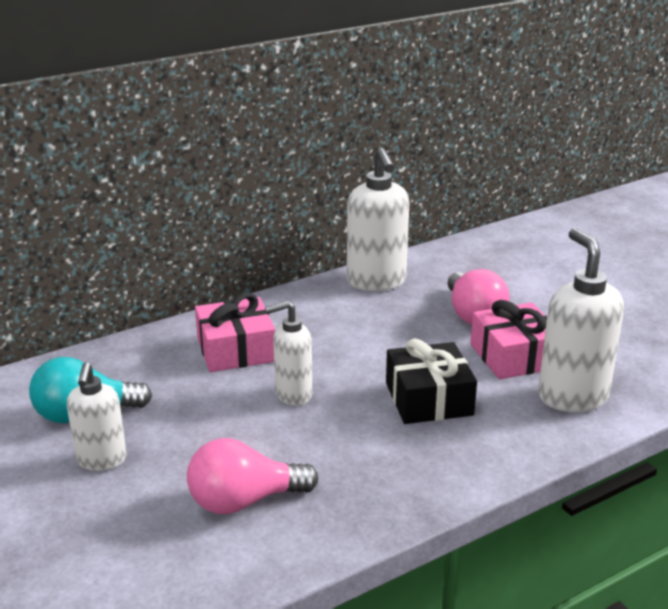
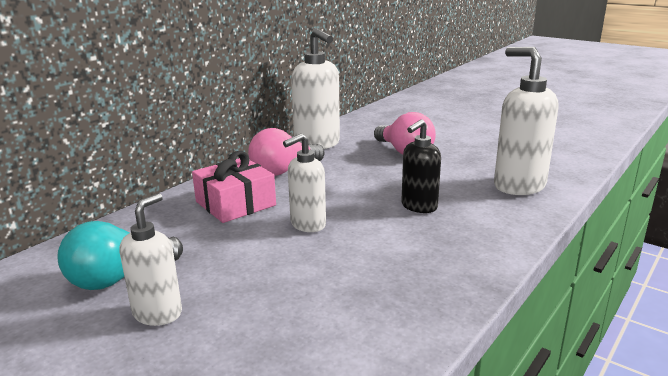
camera: 20 degrees left, 5 degrees down
(101, 460) = (158, 313): white soap dispenser -> white soap dispenser turned 135 degrees counterclockwise
(244, 501) = (324, 314): pink light bulb -> pink light bulb (283, 171)
(428, 399) = (418, 206): black gift -> black soap dispenser
(514, 356) = (455, 170): pink gift -> none

